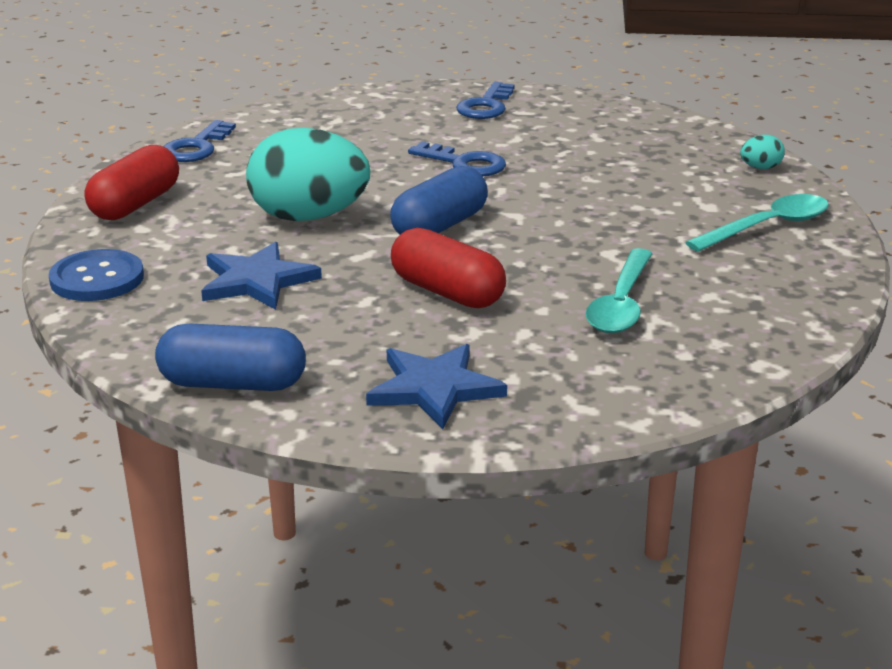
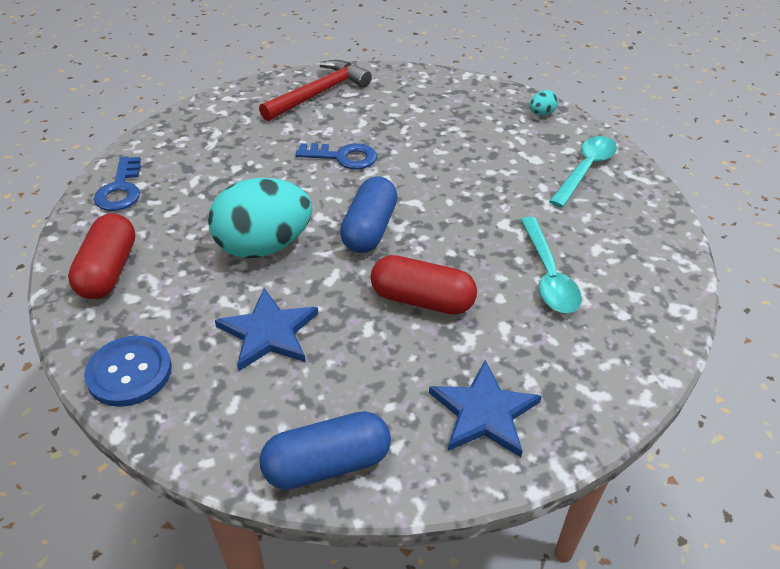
camera: 25 degrees left, 15 degrees up
(486, 106) = (319, 93): blue key -> red hammer

